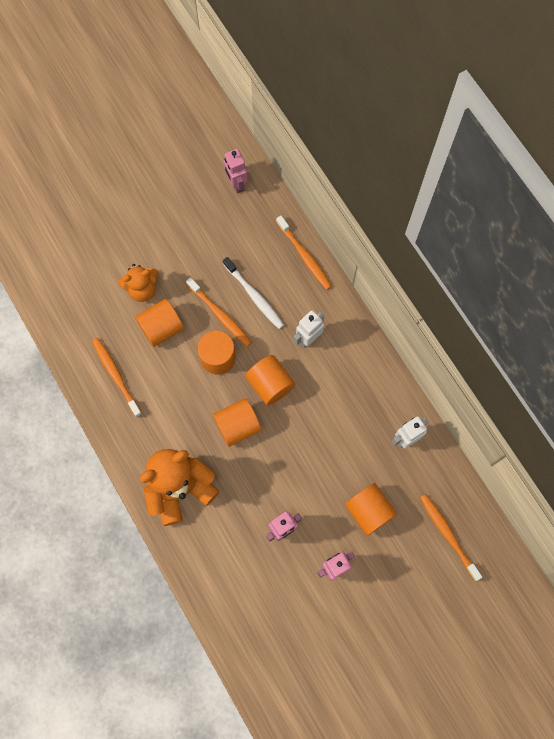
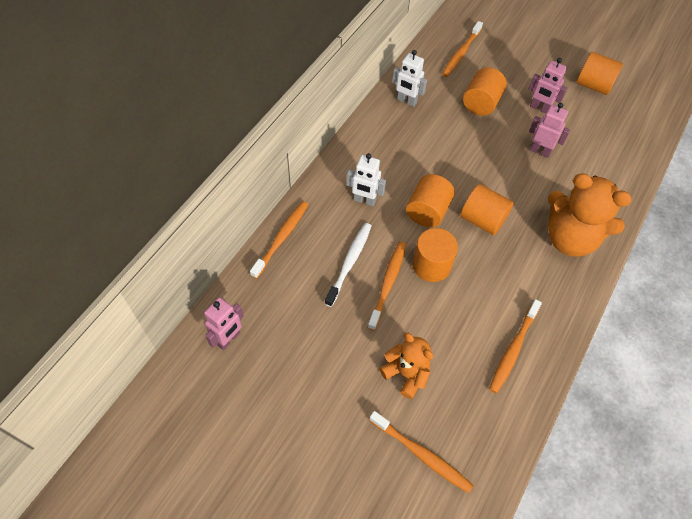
camera: 120 degrees left, 15 degrees down
(83, 269) = (422, 455): none -> orange toothbrush
(161, 328) = (436, 331): orange cylinder -> orange cylinder (593, 85)

